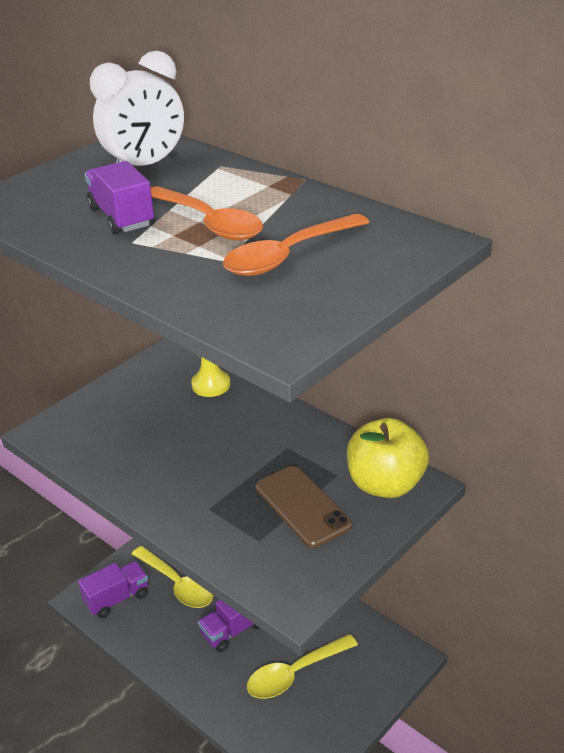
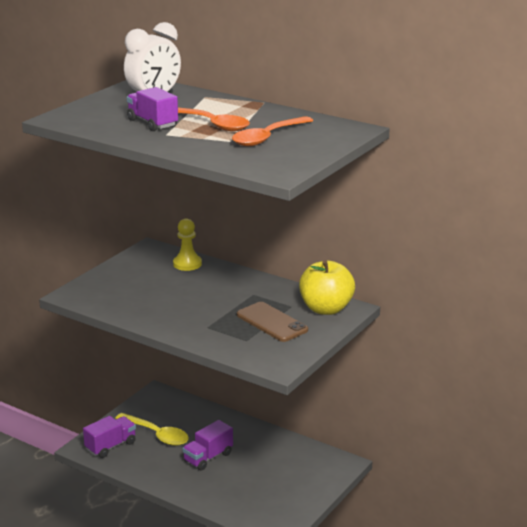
camera: 10 degrees left, 10 degrees down
(294, 674) = (260, 478): yellow spoon -> none

